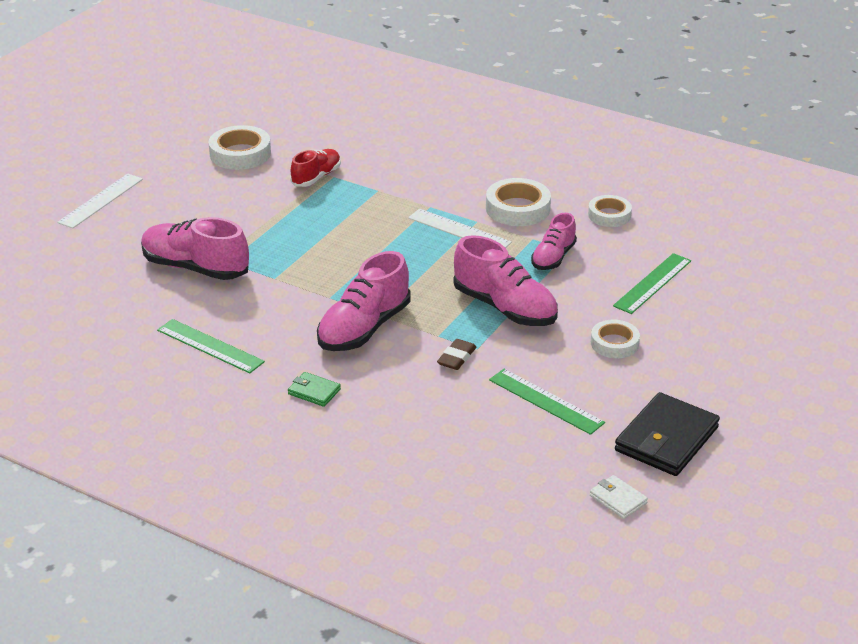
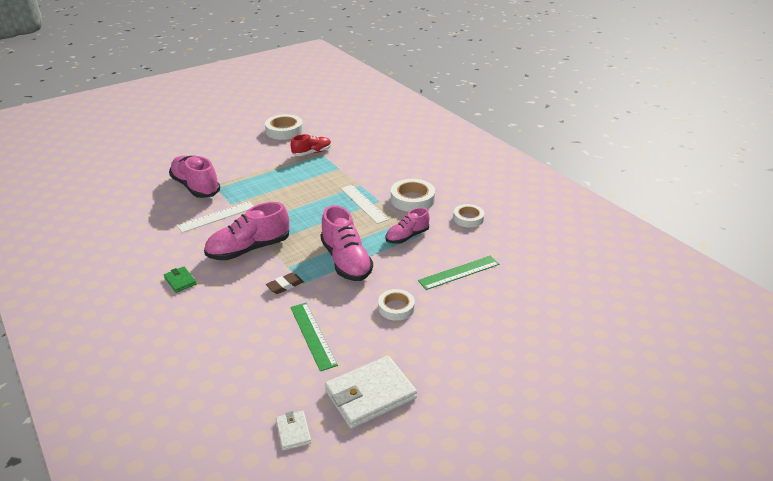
camera: 25 degrees right, 0 degrees up
(101, 201) = (188, 139): white ruler -> white ruler (216, 216)
(210, 346) = (155, 234): green ruler -> none
(666, 439) = (370, 394): black wallet -> white wallet

